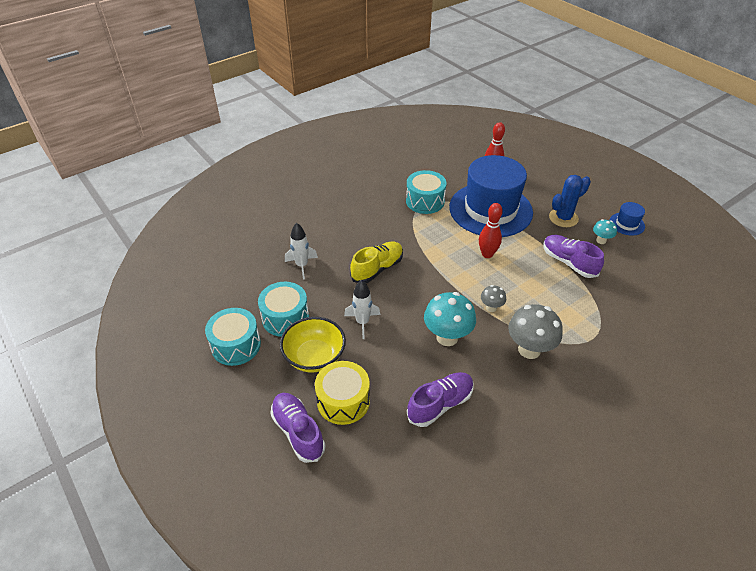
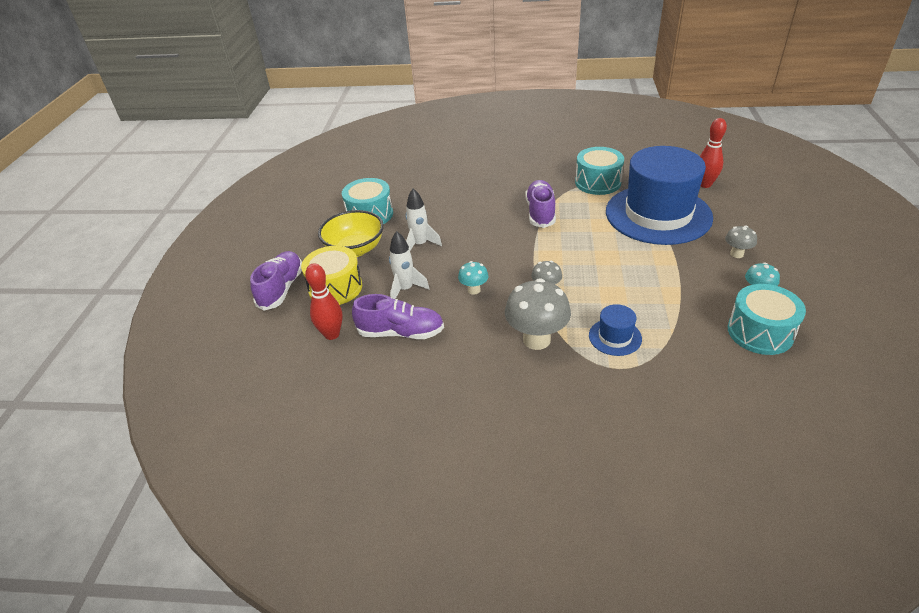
camera: 45 degrees right, 5 degrees down
(236, 345) = (316, 215): turquoise drum -> turquoise drum (760, 332)
(302, 265) = (428, 186): white rocket -> white rocket (405, 289)
(377, 269) = (483, 214): yellow shoe -> none
(447, 337) = (474, 290): turquoise mushroom -> turquoise mushroom, size x0.52
(487, 254) = (602, 247): red bowling pin -> red bowling pin (332, 334)
(563, 218) = (736, 254): blue cactus -> grey mushroom
(568, 262) = (685, 293): purple shoe -> purple shoe (540, 212)
(627, 224) = (818, 293): blue hat -> blue hat (615, 337)

